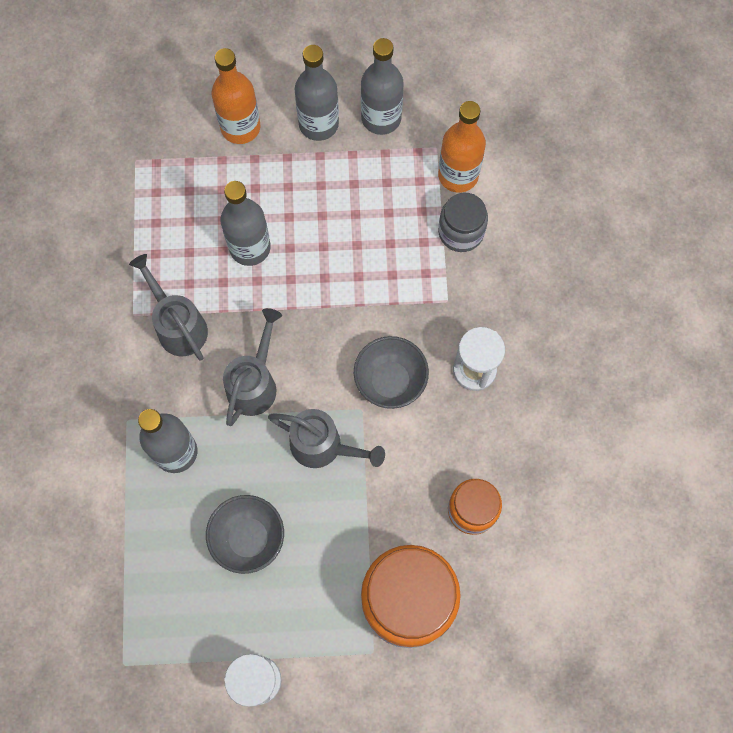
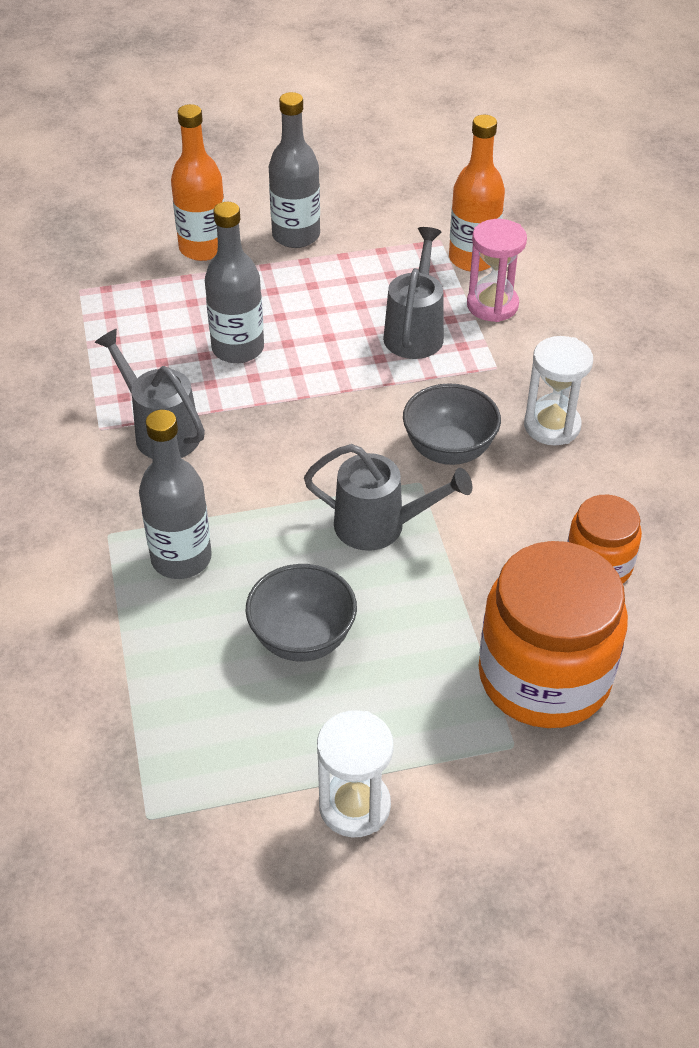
camera: 10 degrees left, 25 degrees down
(255, 383) = (273, 474): grey watering can -> grey watering can (415, 331)
(381, 118) = (368, 223): grey bottle -> none
(461, 232) = (492, 305): grey jar -> pink hourglass

